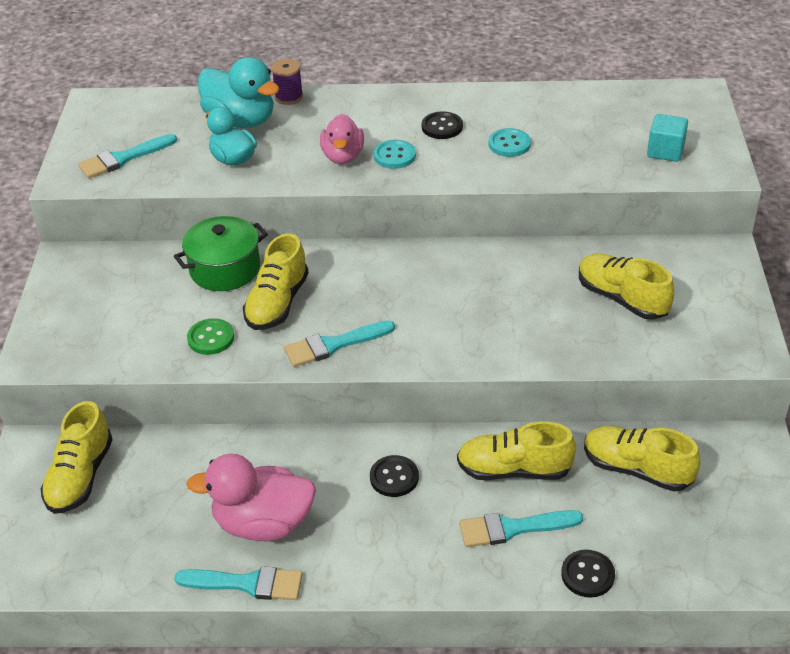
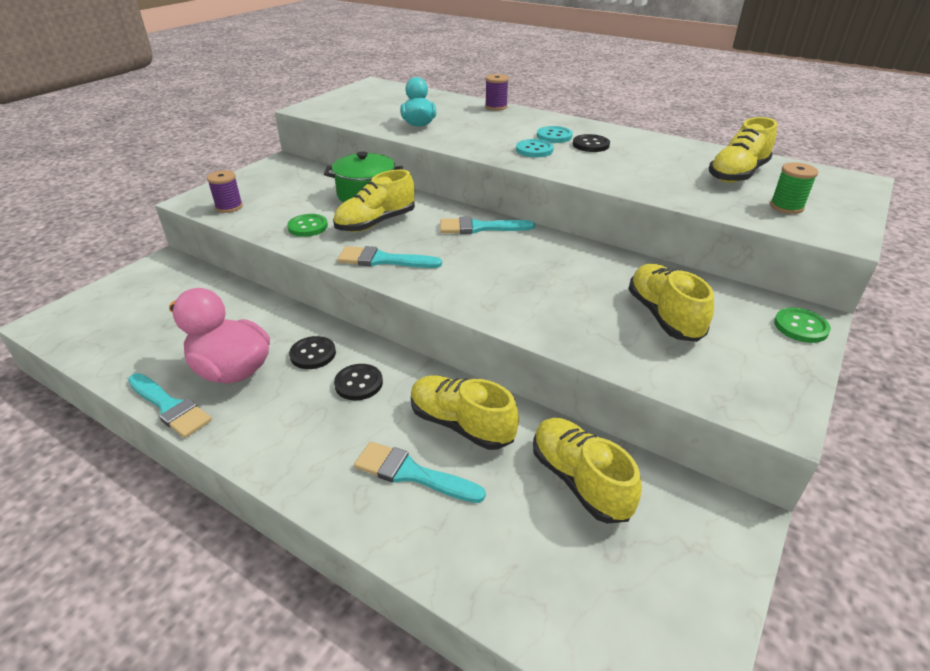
camera: 30 degrees right, 5 degrees down
(80, 476) = (167, 289): yellow shoe -> yellow shoe (737, 174)
(87, 350) = (229, 207): none -> purple spool
(123, 158) = (352, 108): turquoise brush -> turquoise brush (480, 228)
(241, 121) = (449, 109): turquoise duck -> none
(343, 156) = (495, 141): pink duck -> none
(509, 144) = (637, 166): turquoise button -> turquoise button (554, 136)
(587, 575) = (439, 557): black button -> black button (313, 354)
(665, 151) = (786, 207): turquoise cube -> green spool
(724, 264) = (800, 327): none -> green button

